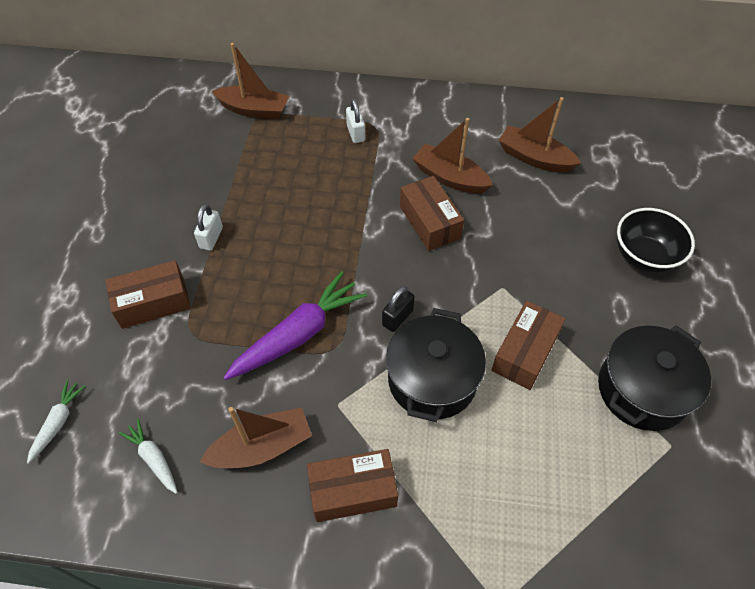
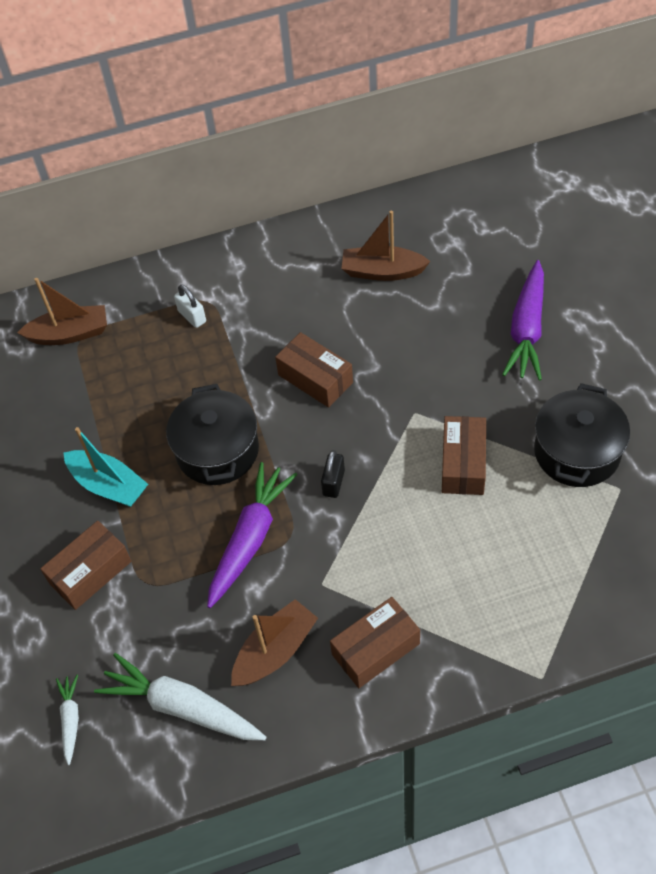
camera: 20 degrees left, 0 degrees up
(153, 458) = (182, 707): white carrot -> white carrot, size x1.97
(211, 238) = (108, 485): white padlock -> turquoise boat
(432, 379) = (394, 524): black pot -> black pot (217, 451)
(449, 177) = (311, 325): brown boat -> none
(644, 257) = (526, 329): black bowl -> purple carrot

